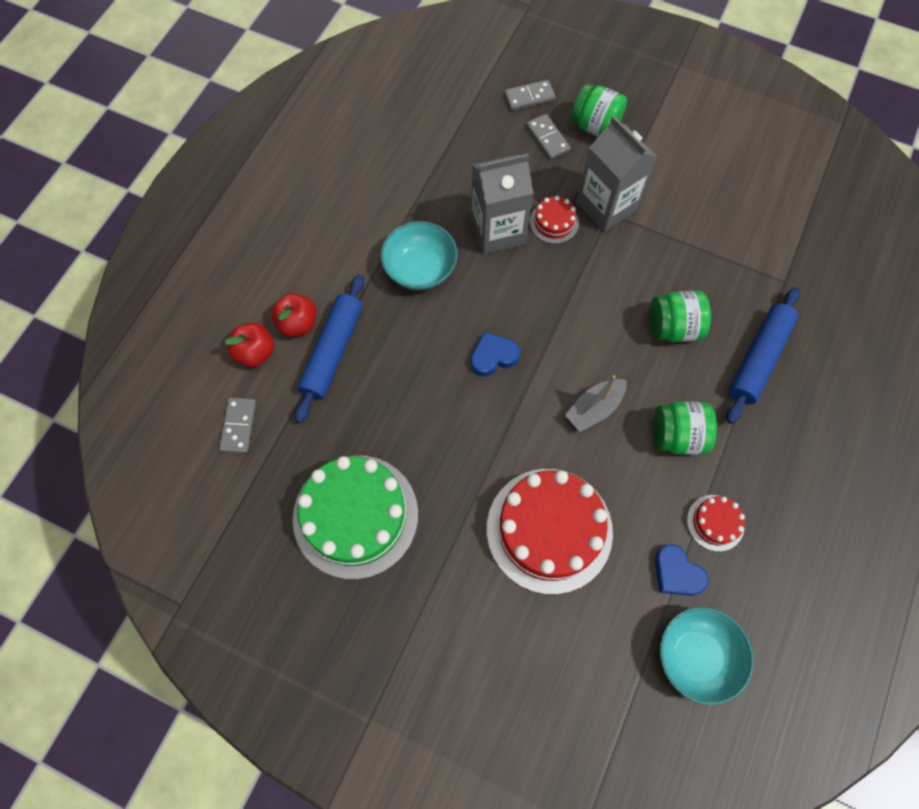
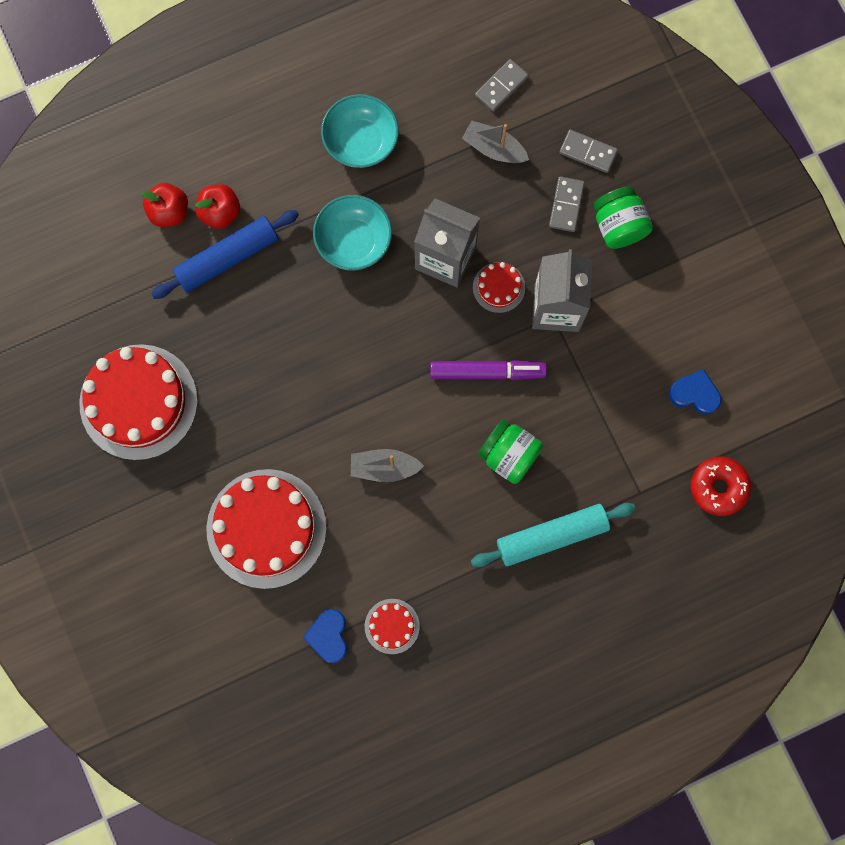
camera: 40 degrees right, 10 degrees up
(238, 426) = (110, 263): grey domino -> grey domino (501, 86)
(355, 516) = (138, 402): green cake -> red cake
(463, 138) = (494, 148): none -> grey boat
(493, 356) = (345, 362): blue heart -> blue heart (694, 394)
(601, 283) = (487, 372): none -> purple marker
(677, 436) = (427, 541): green jar -> none
(696, 656) = (287, 701): turquoise bowl -> turquoise bowl (361, 141)
(758, 359) = (551, 536): blue rolling pin -> turquoise rolling pin
(829, 237) = (718, 487): none -> red donut

